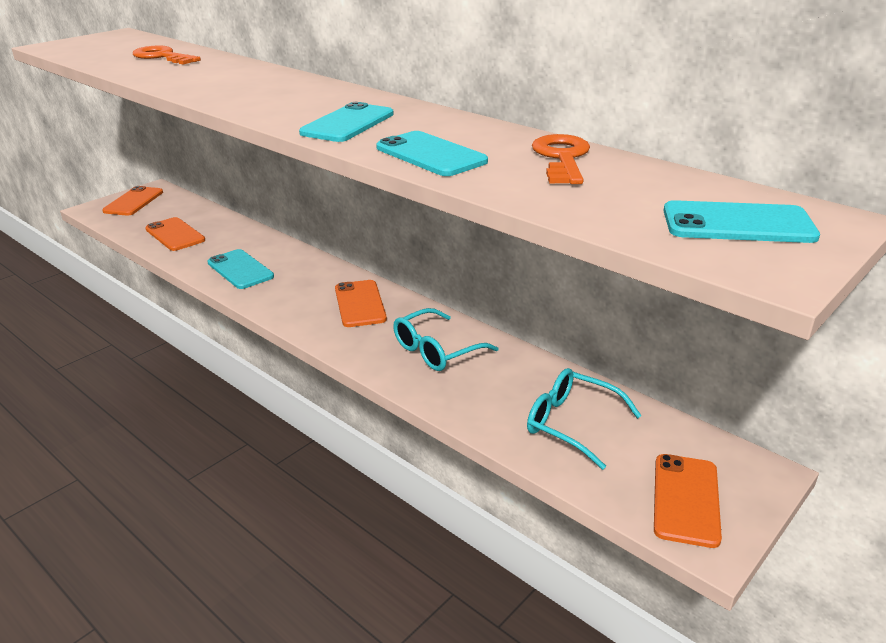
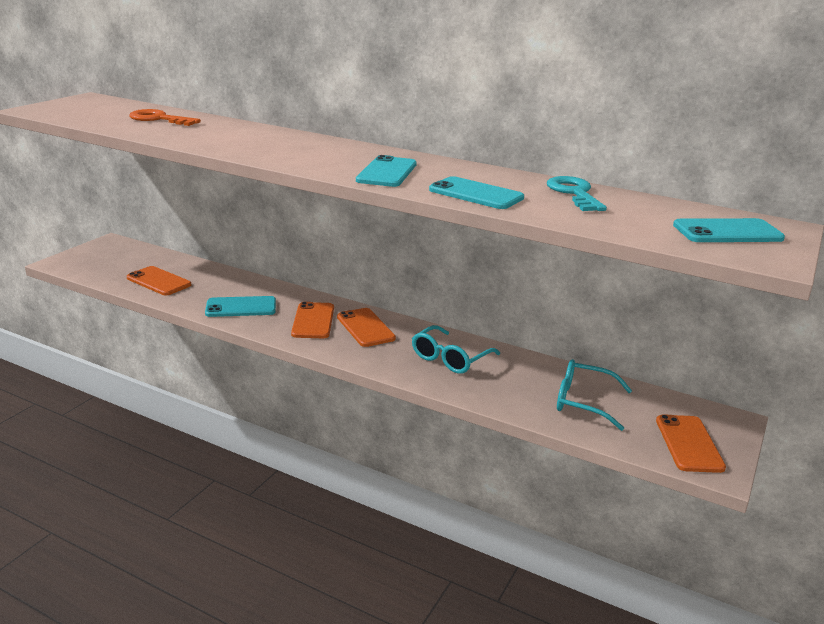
camera: 15 degrees left, 5 degrees down
(133, 201) = (97, 254): orange phone -> orange phone (313, 321)
(240, 269) = (241, 307): turquoise phone -> turquoise phone turned 45 degrees counterclockwise
(562, 158) = (574, 193): orange key -> turquoise key

